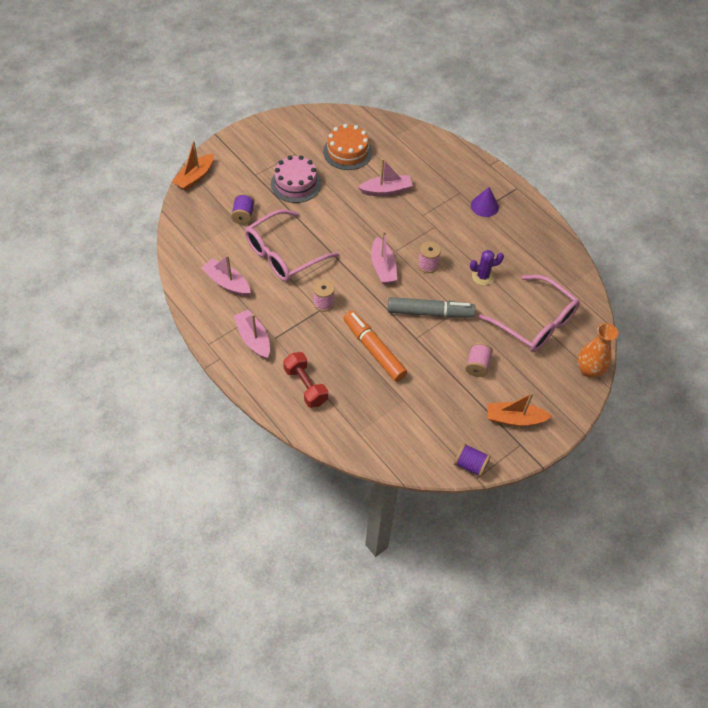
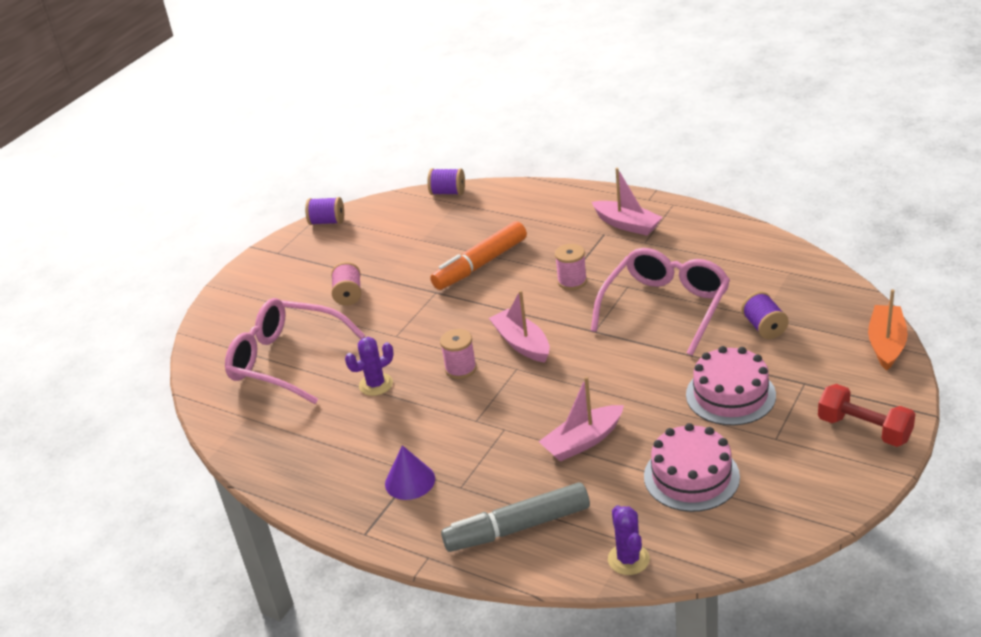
camera: 165 degrees right, 20 degrees down
(227, 283) = (708, 256): pink boat -> none
(305, 386) = (537, 213): red dumbbell -> red dumbbell (864, 429)
(347, 152) = (691, 476): orange cake -> pink cake
(358, 451) = (448, 192): none -> purple spool
(374, 350) = (480, 264): orange marker -> orange marker turned 105 degrees clockwise
(401, 129) = (628, 559): none -> purple cactus
(430, 313) = (431, 320): grey marker -> grey marker (517, 527)
(514, 419) = (289, 268): orange boat -> none
(588, 370) = (206, 339): orange vase -> none

